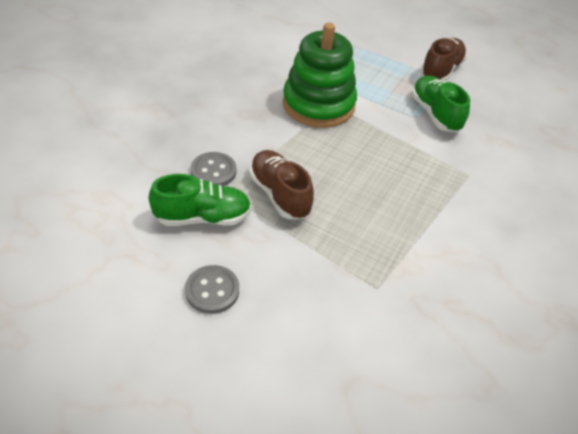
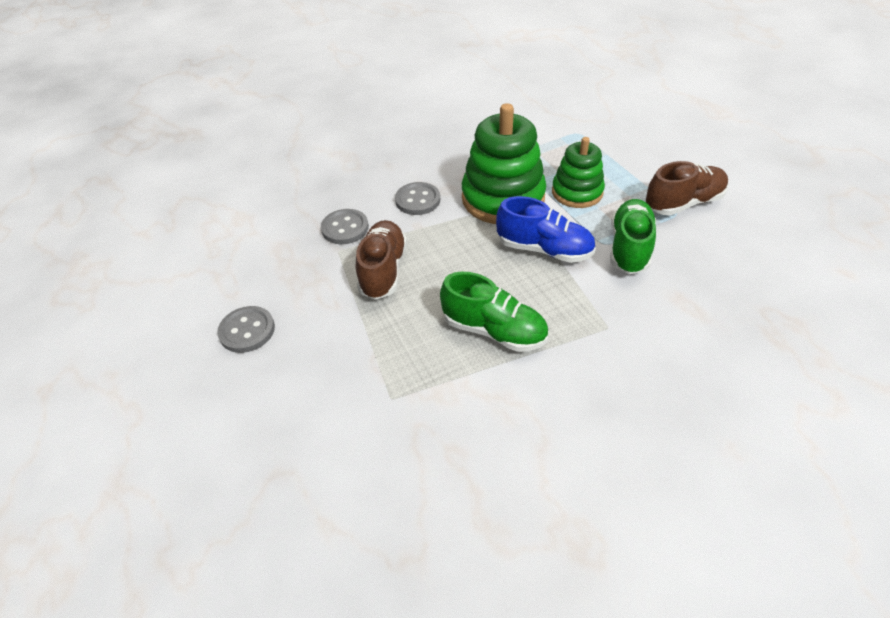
camera: 40 degrees right, 0 degrees up
(203, 217) = (299, 265): green shoe -> green shoe (494, 330)
(253, 127) = (418, 200): none -> grey button
(367, 83) = (577, 192): none -> green stacking toy
(382, 134) = (544, 249): none -> blue shoe

